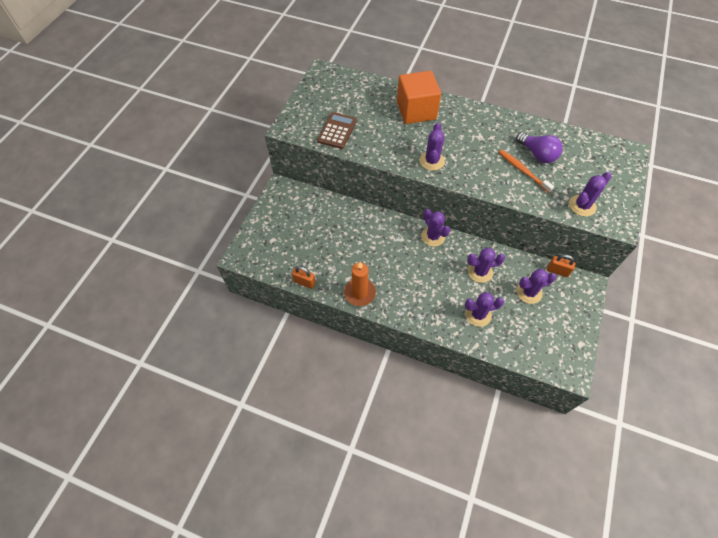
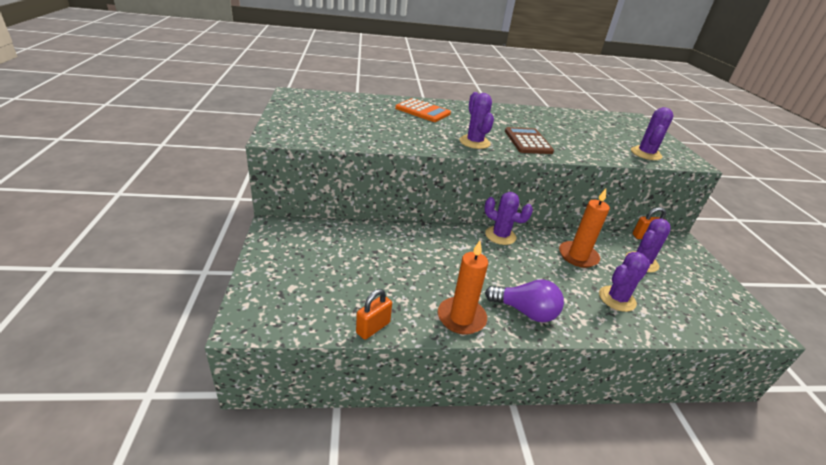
camera: 30 degrees left, 25 degrees down
(304, 282) = (373, 328): orange padlock -> orange padlock turned 45 degrees counterclockwise
(337, 131) = (345, 132): brown calculator -> brown calculator (528, 141)
(416, 110) = (422, 111): orange cube -> orange calculator
(480, 272) = (578, 256): purple cactus -> orange candle
(522, 170) = (567, 138): orange toothbrush -> none
(537, 154) = (567, 127): purple light bulb -> purple light bulb (525, 311)

